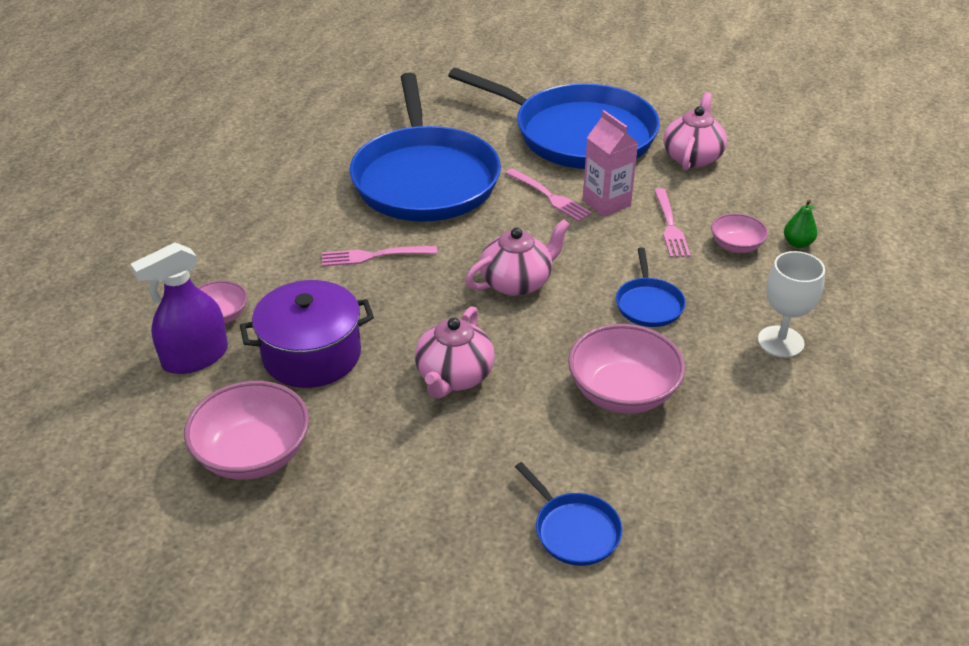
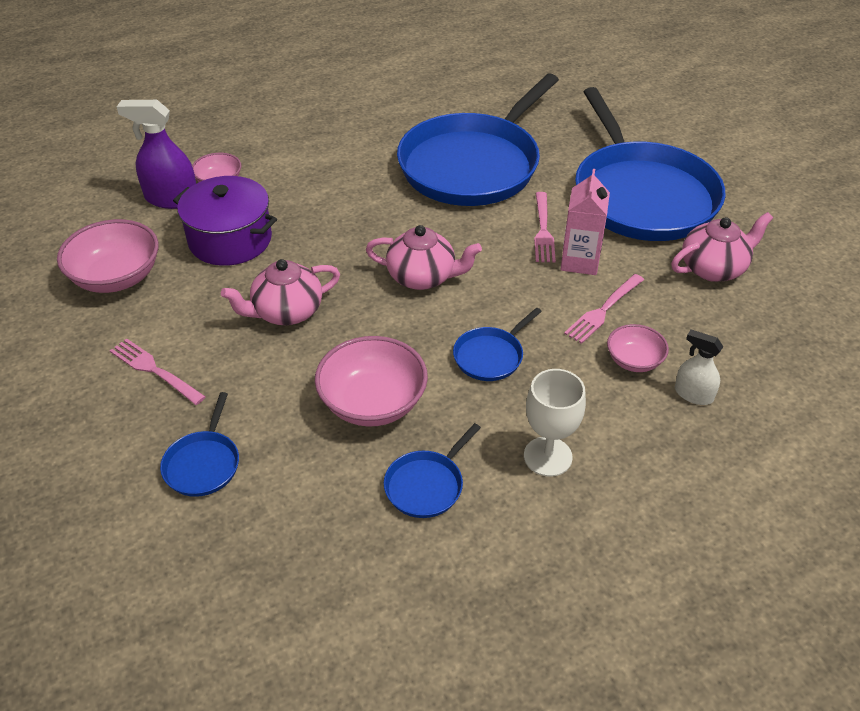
camera: 45 degrees right, 5 degrees up
(374, 256) = (359, 199): pink fork -> pink fork (154, 370)
(742, 417) = (426, 485): none -> blue pan
(797, 243) = (693, 394): green pear -> white spray bottle

